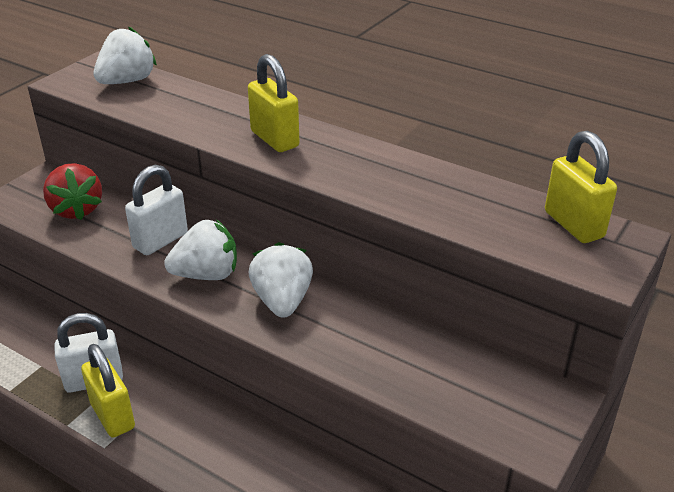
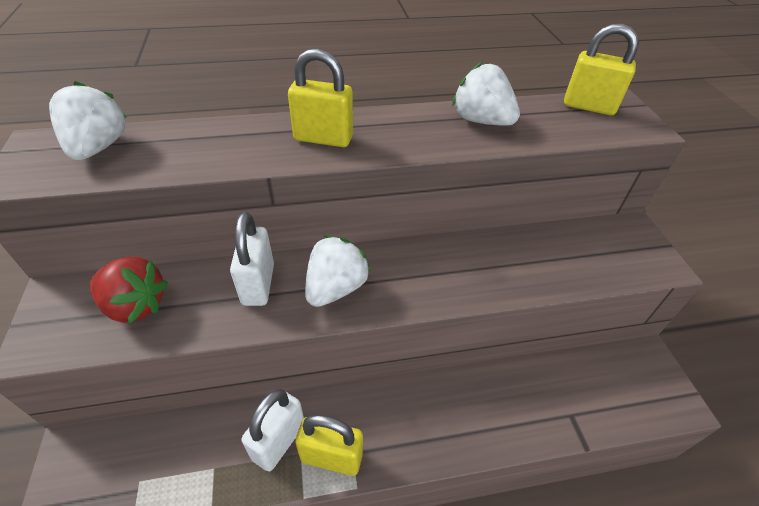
camera: 45 degrees left, 10 degrees up
(282, 301) = (417, 271): white strawberry -> white strawberry (481, 121)

